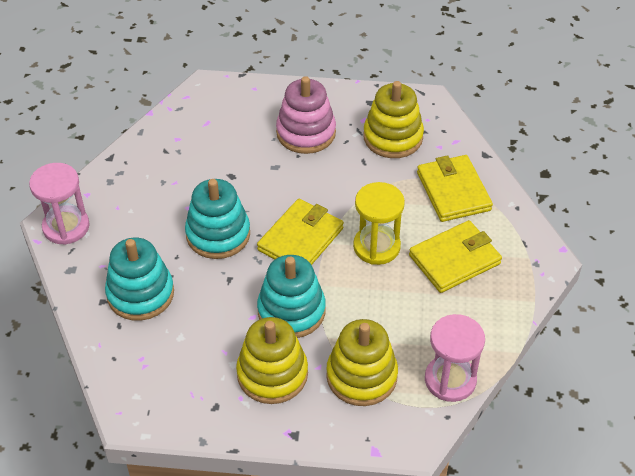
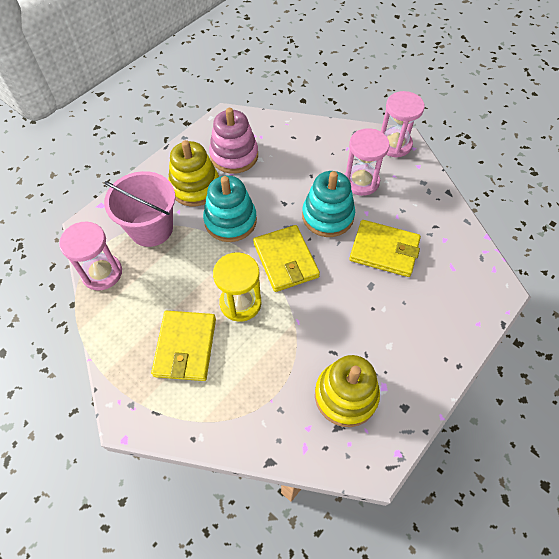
camera: 125 degrees right, 10 degrees up
(140, 294) = (309, 156): turquoise stacking toy -> none
(147, 230) = (361, 181): none -> pink hourglass
(306, 133) = (396, 330): pink stacking toy -> pink stacking toy (234, 155)
(361, 376) = (151, 228): yellow stacking toy -> pink bucket
(453, 191) = (249, 399): yellow wallet -> yellow wallet (384, 250)

